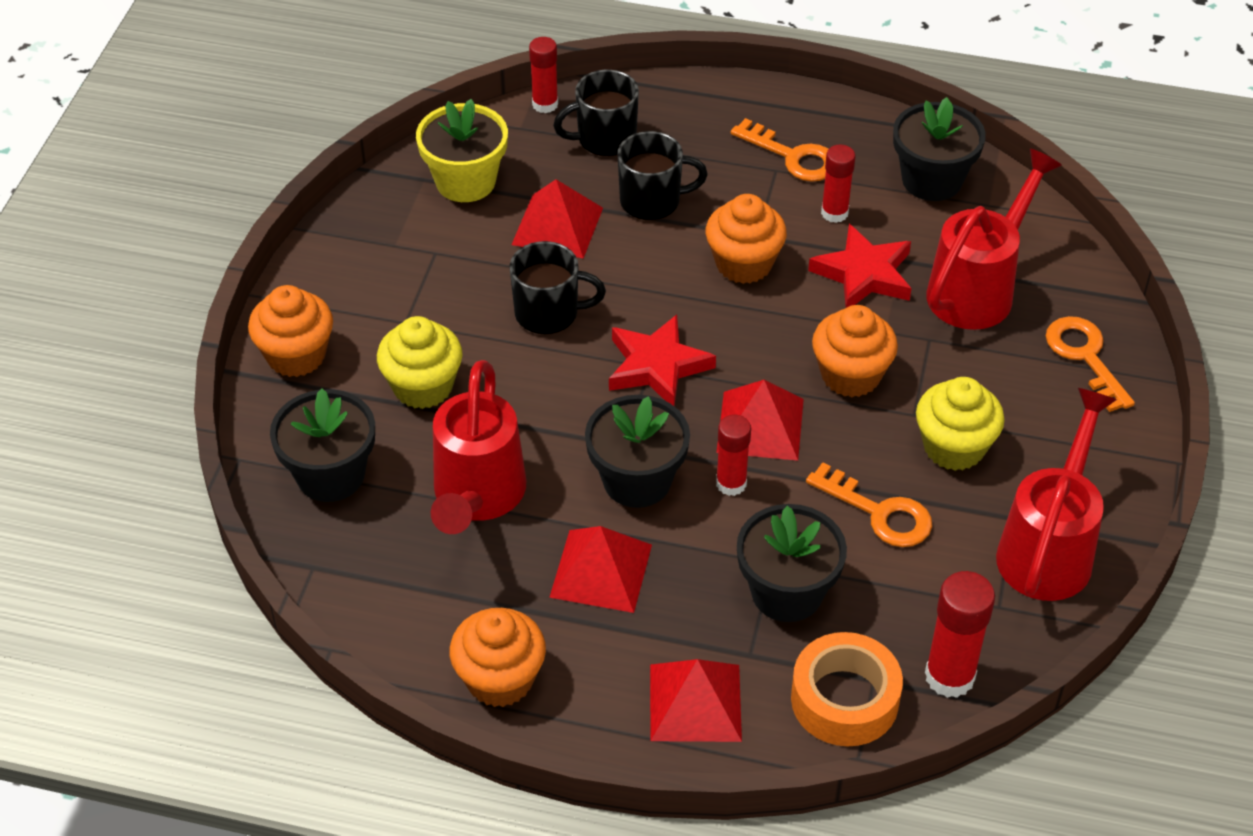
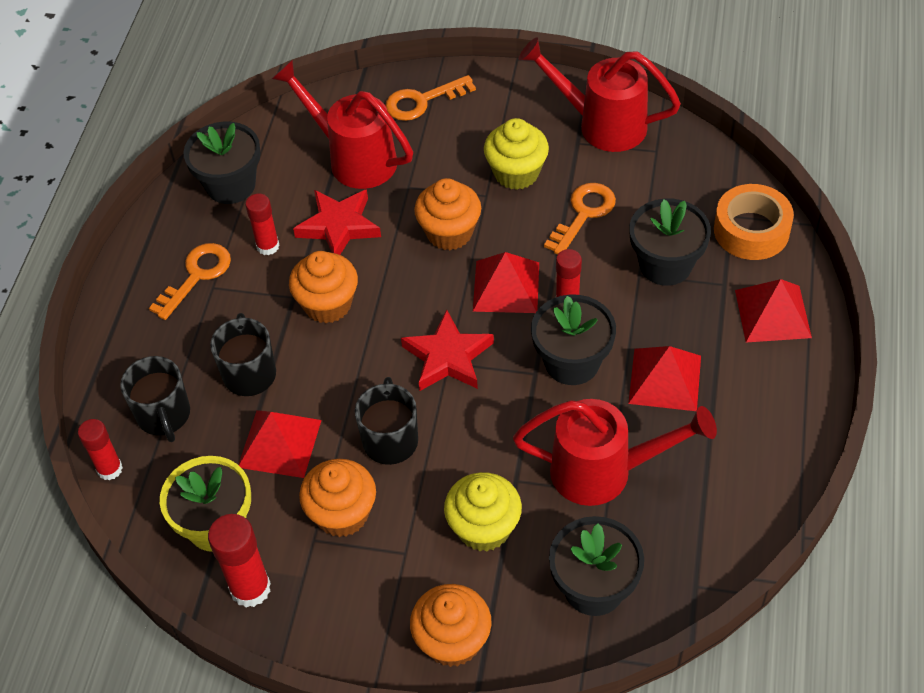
camera: 90 degrees left, 5 degrees up
(500, 679) = (779, 436): orange cupcake -> orange cupcake (342, 514)
(949, 676) = (720, 176): red glue stick -> red glue stick (250, 588)

